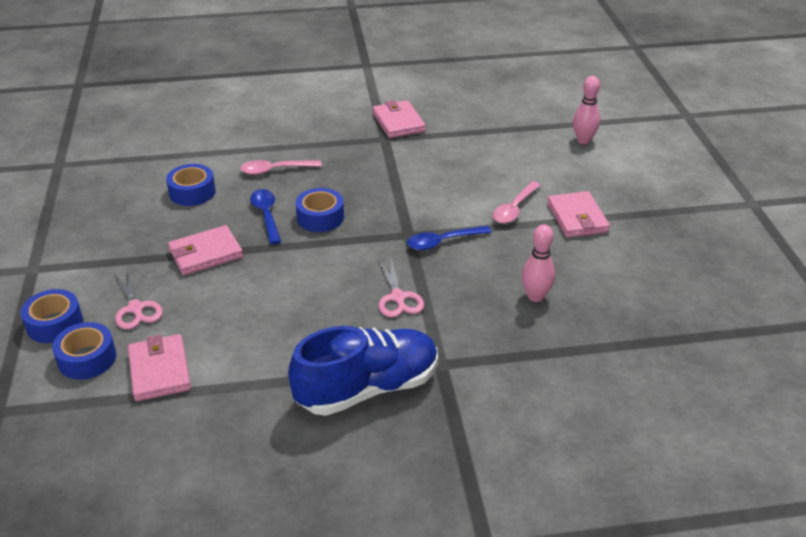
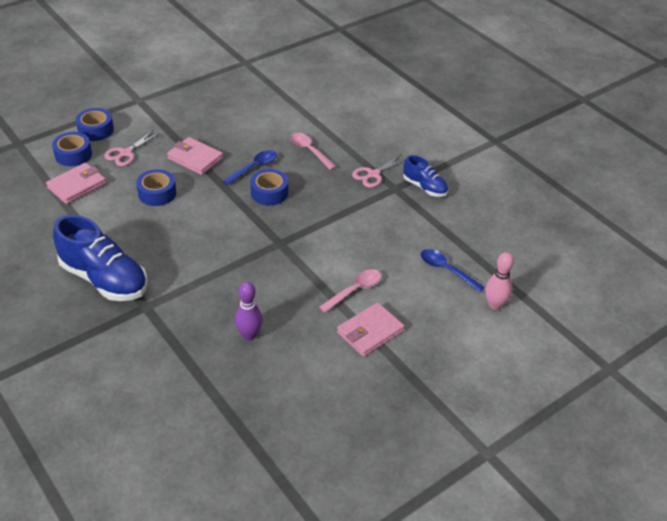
camera: 60 degrees right, 5 degrees up
(192, 192) = (256, 126): blue tape -> blue tape (157, 193)
(398, 122) = (424, 187): pink wallet -> blue shoe
(398, 297) = (204, 262): pink scissors -> pink scissors (373, 174)
(442, 242) = (283, 263): blue spoon -> blue spoon (446, 270)
(514, 209) = (355, 290): pink spoon -> pink spoon turned 135 degrees clockwise
(535, 296) = (249, 335): pink bowling pin -> purple bowling pin

